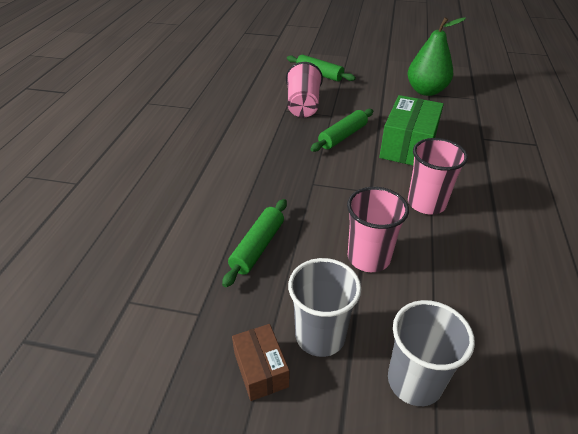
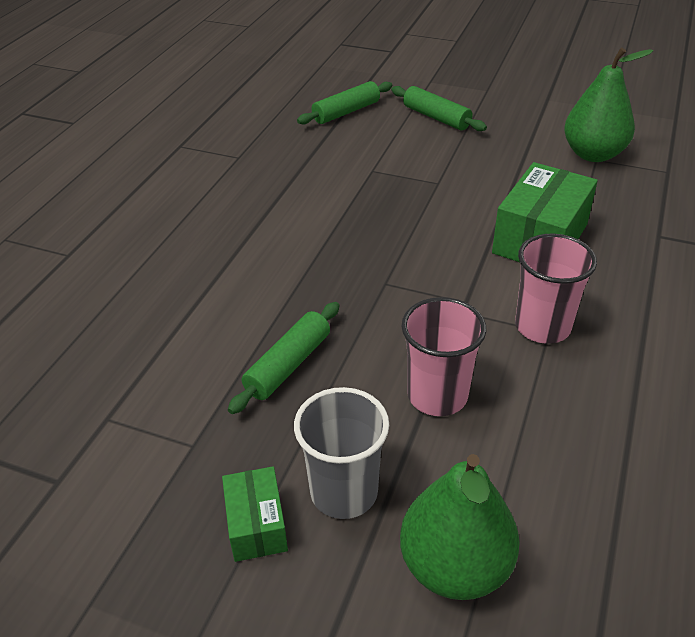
camera: 10 degrees right, 0 degrees up
(261, 369) = (256, 525): brown box -> green box
(303, 106) = (400, 165): pink cup -> none
(343, 136) = (446, 216): green rolling pin -> green rolling pin (346, 112)
(414, 381) = (455, 566): grey cup -> green pear

